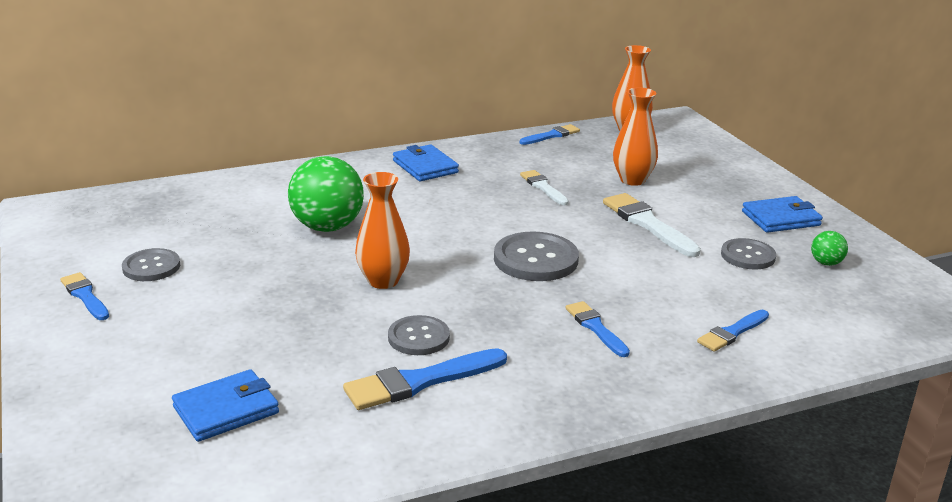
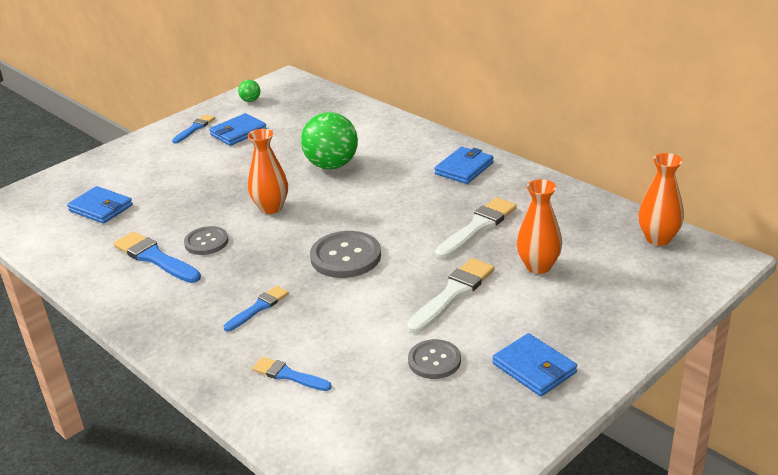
camera: 70 degrees right, 5 degrees up
(151, 267) = (238, 132): grey button -> blue wallet
(543, 187) = (477, 227): white brush -> white brush, size x1.61
(551, 135) = (592, 203): blue brush -> none
(826, 263) = (457, 412): green ball -> green ball (250, 100)

